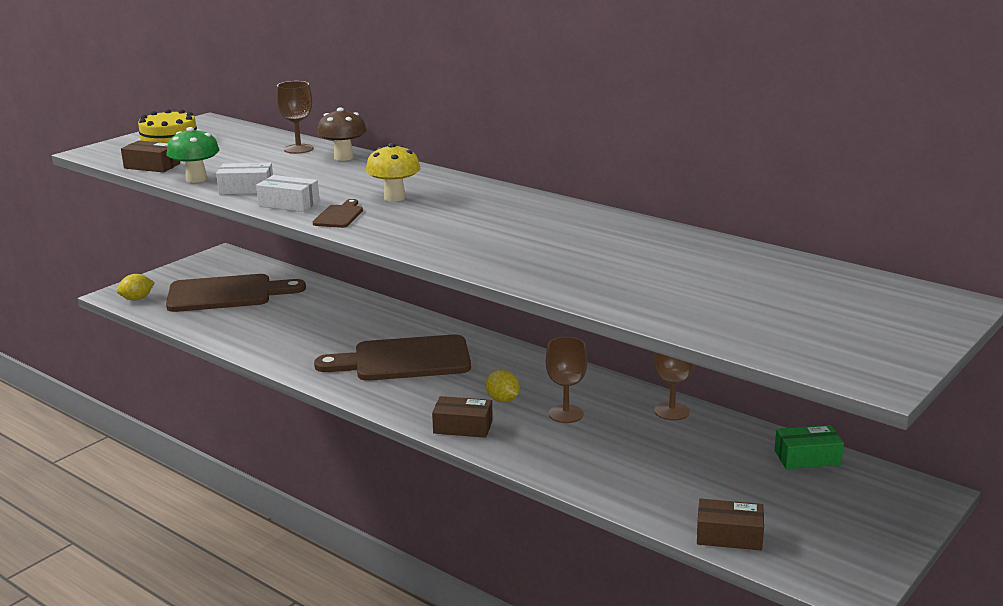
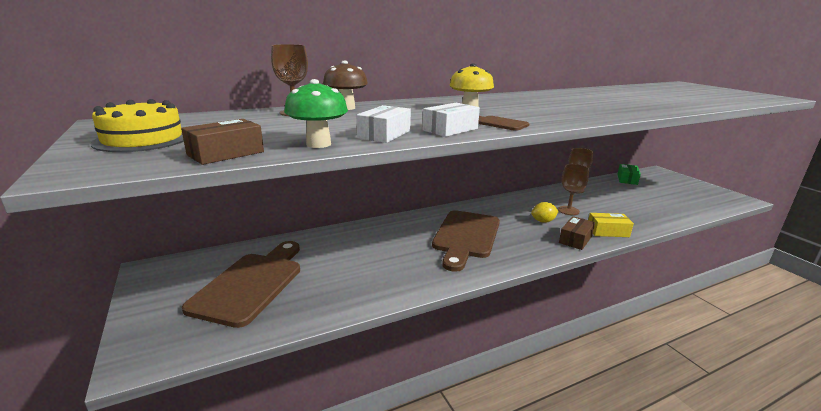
camera: 65 degrees left, 0 degrees up
(137, 299) = (175, 345): yellow lemon -> none
(515, 448) = (607, 231): none -> yellow box
(729, 535) = (702, 208): brown box -> none

